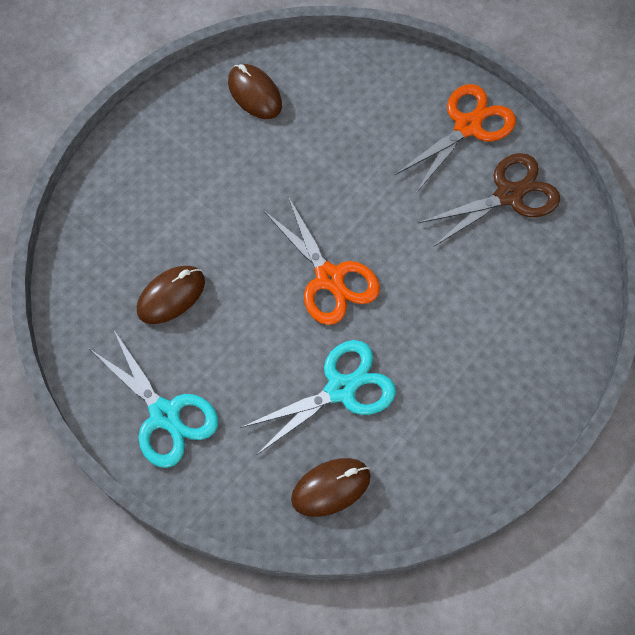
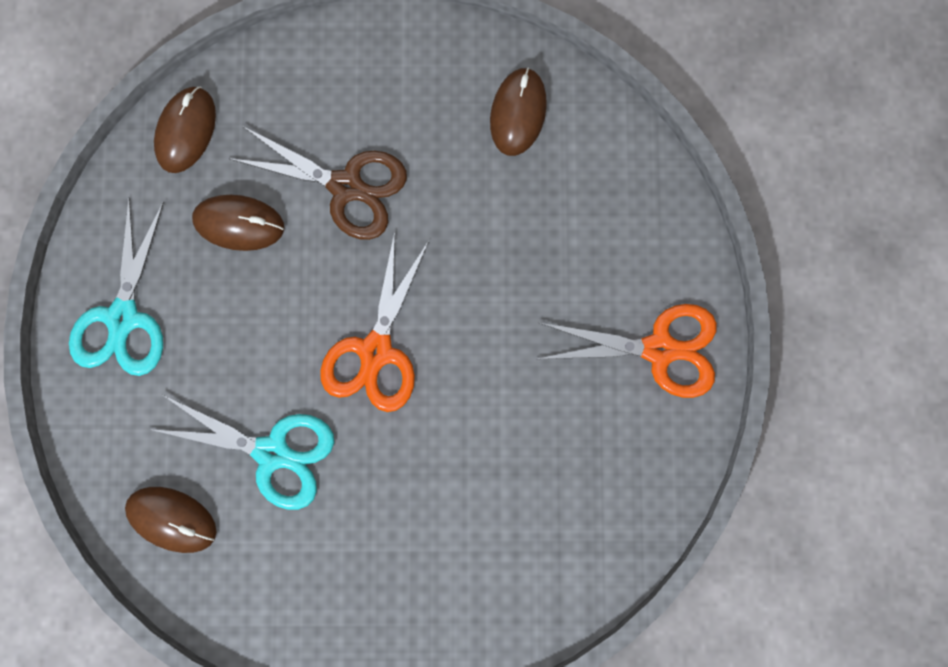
camera: 50 degrees right, 15 degrees up
(80, 282) = (186, 131): none -> brown mouse
(509, 195) = (612, 451): brown scissors -> brown scissors (346, 186)

